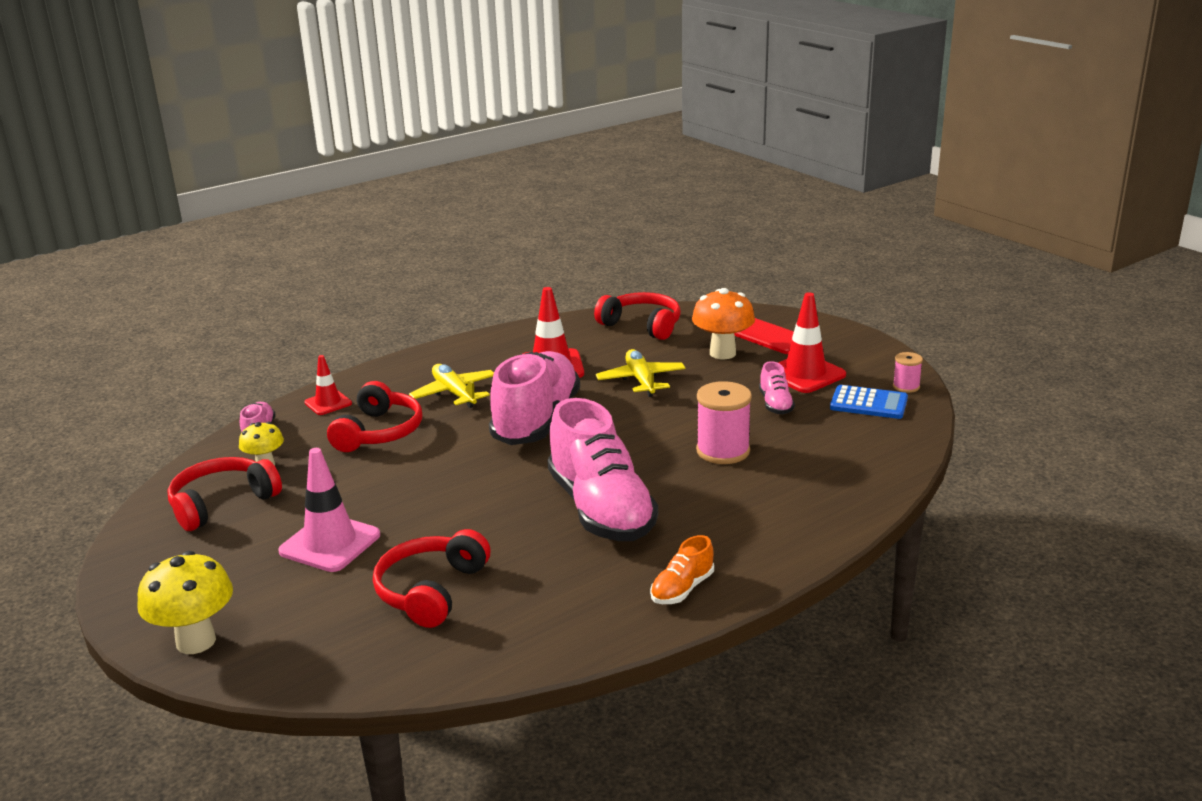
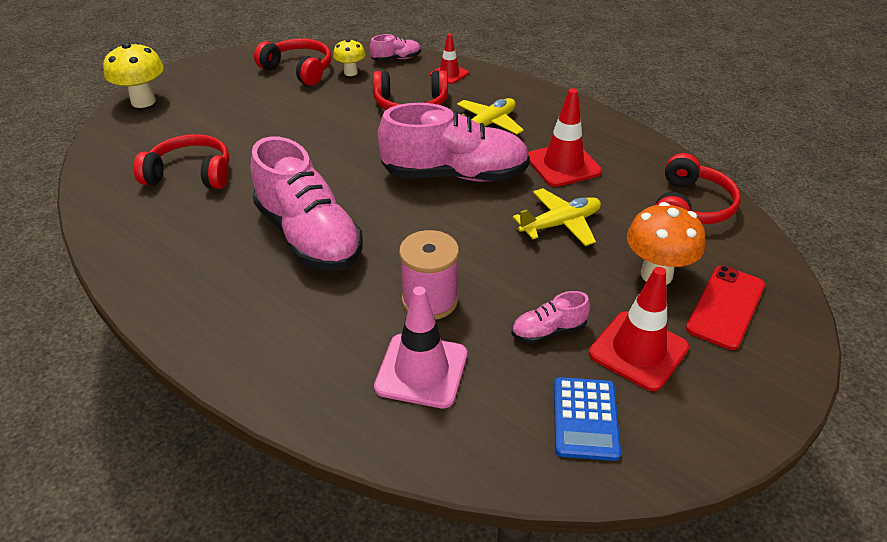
camera: 75 degrees right, 15 degrees up
(330, 543) = (251, 120): pink traffic cone -> pink traffic cone (421, 371)
(601, 509) = (309, 236): pink shoe -> pink shoe turned 90 degrees counterclockwise
(682, 589) = (184, 302): orange shoe -> none
(906, 386) = (651, 458): pink spool -> none

